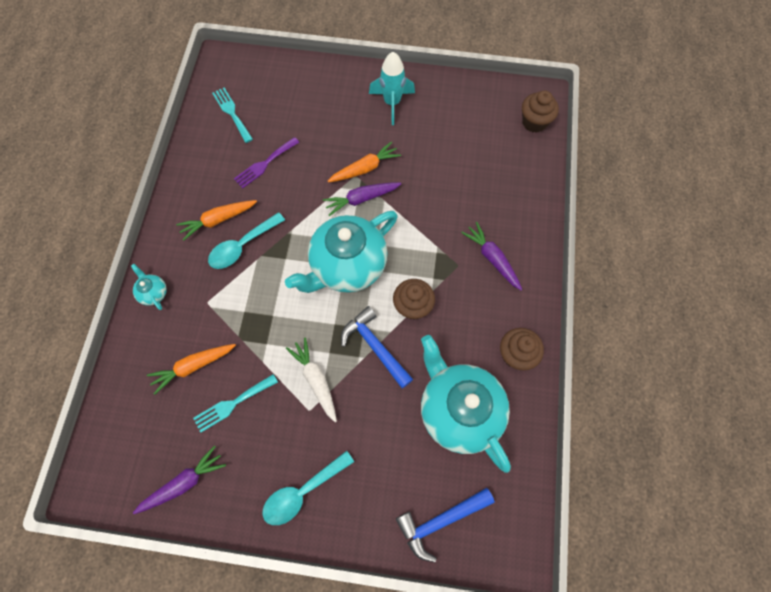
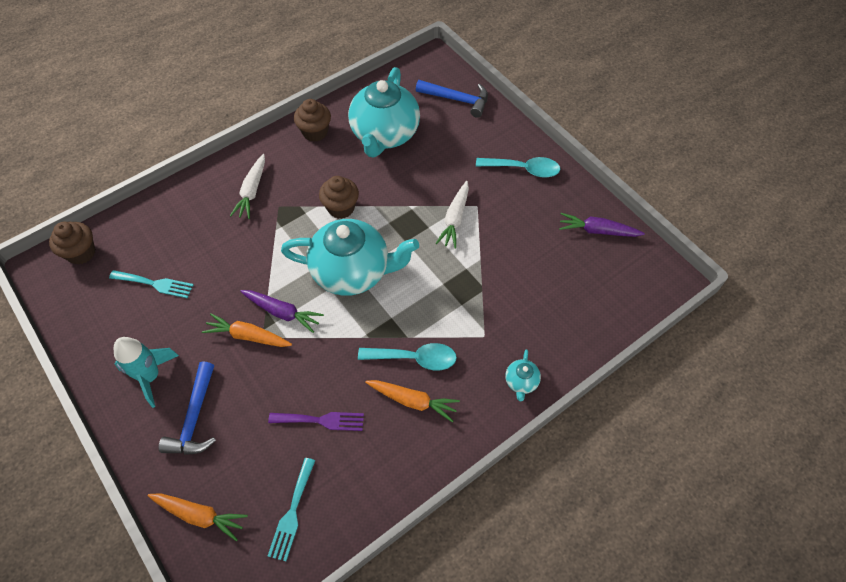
camera: 135 degrees left, 10 degrees down
(193, 366) = (534, 297): orange carrot -> orange carrot (200, 515)
(232, 404) = (525, 250): turquoise fork -> turquoise fork (155, 284)
(375, 346) = (394, 206): blue hammer -> blue hammer (194, 418)
(492, 258) = (252, 191): purple carrot -> white carrot

